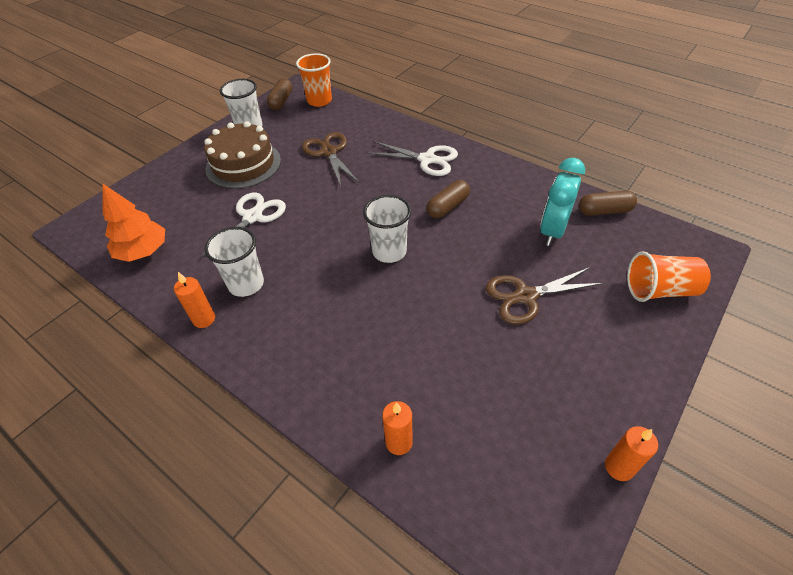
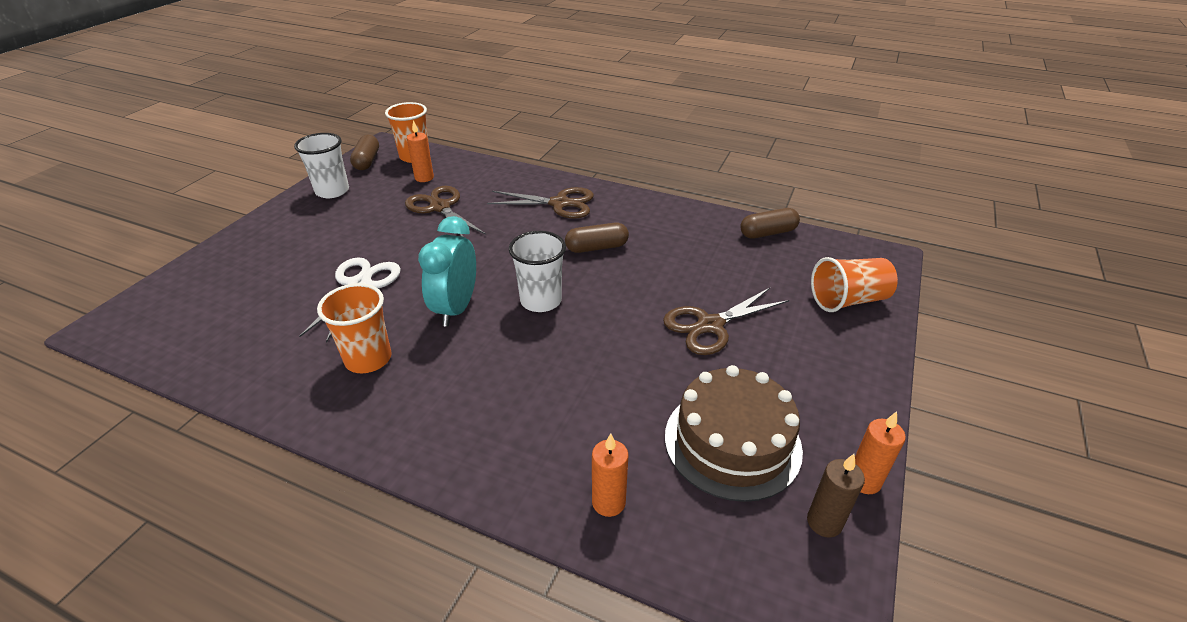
camera: 15 degrees left, 10 degrees down
(143, 251) = (217, 341): orange tree -> none
(204, 319) = (320, 406): orange candle -> orange candle (424, 178)
(243, 164) = (334, 230): brown cake -> brown cake (732, 442)
(246, 284) = (368, 359): white cup -> orange cup
(427, 159) = (560, 203): white scissors -> brown scissors
(448, 207) = (596, 247): brown capsule -> brown capsule turned 45 degrees clockwise
(552, 231) = (719, 258): turquoise clock -> turquoise clock (456, 308)
(572, 497) = (824, 522): none -> brown candle

